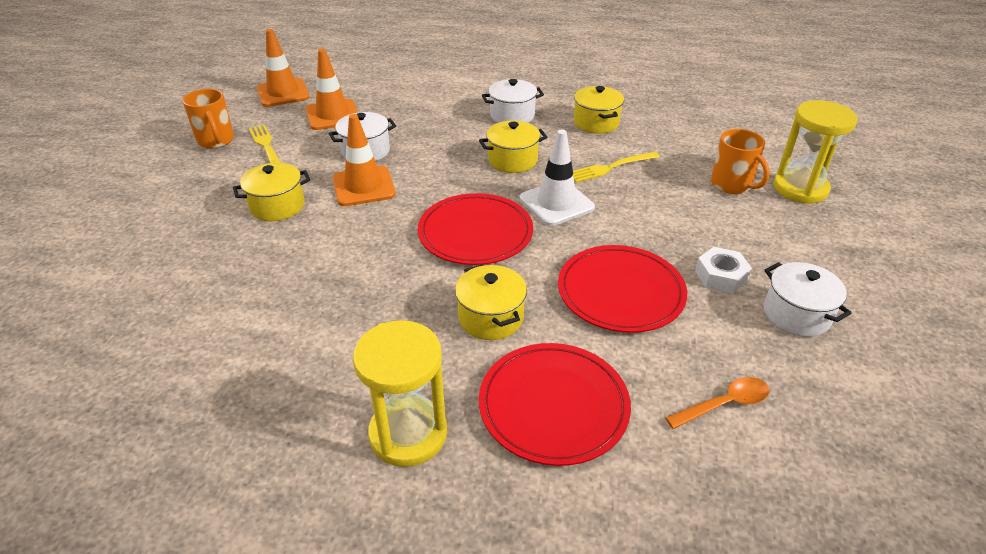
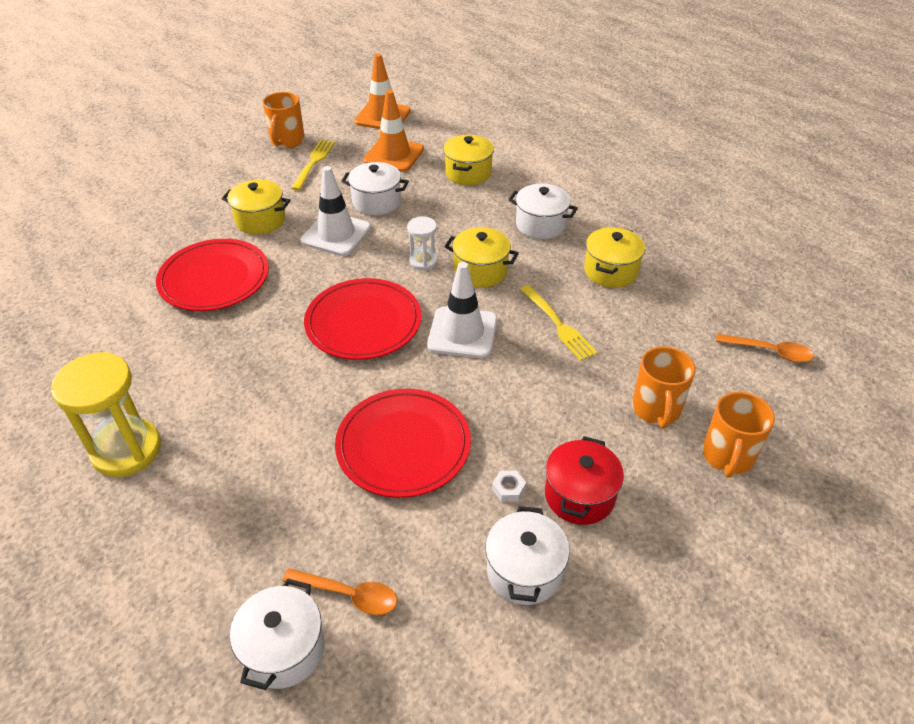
camera: 40 degrees right, 5 degrees up
(363, 186) = (336, 234): orange traffic cone -> white traffic cone
(462, 173) = (423, 261): none -> white hourglass
(491, 317) = (282, 401): yellow pot -> yellow pot (468, 173)
(553, 405) = (232, 499): red plate -> red plate (214, 278)
(610, 168) = (558, 325): yellow fork -> yellow fork turned 135 degrees counterclockwise
(721, 276) = (508, 489): white nut -> white nut, size x0.57
(737, 470) = (284, 649): none -> white pot
(742, 125) = (769, 352): none -> orange spoon
(762, 254) = (579, 496): none -> red pot
(800, 188) = (727, 456): yellow hourglass -> orange mug

